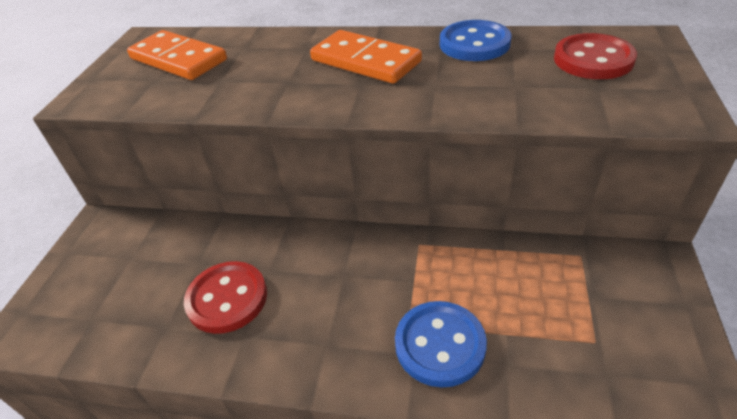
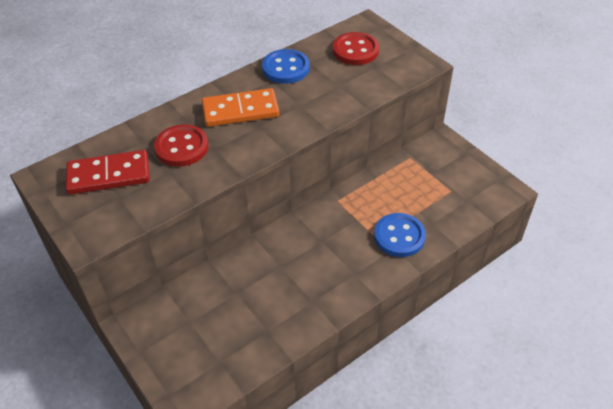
camera: 50 degrees left, 5 degrees up
(178, 59) = (109, 175): orange domino -> red domino
(227, 298) = (279, 294): red button -> red button (181, 147)

